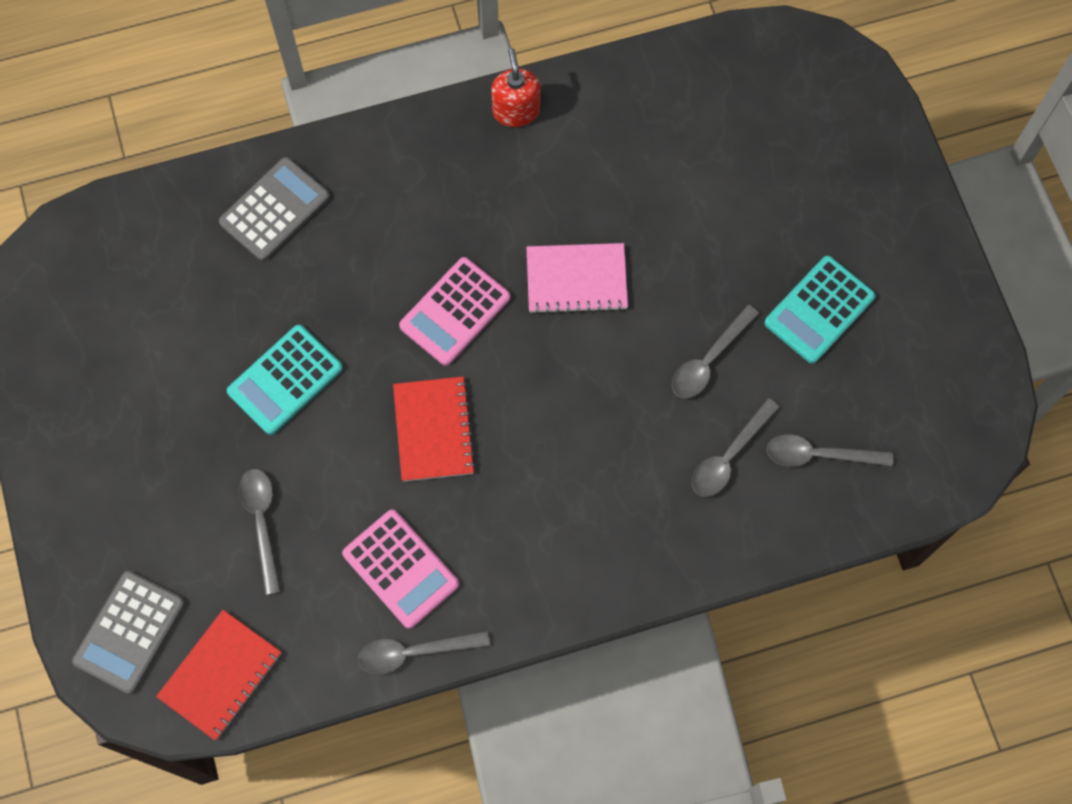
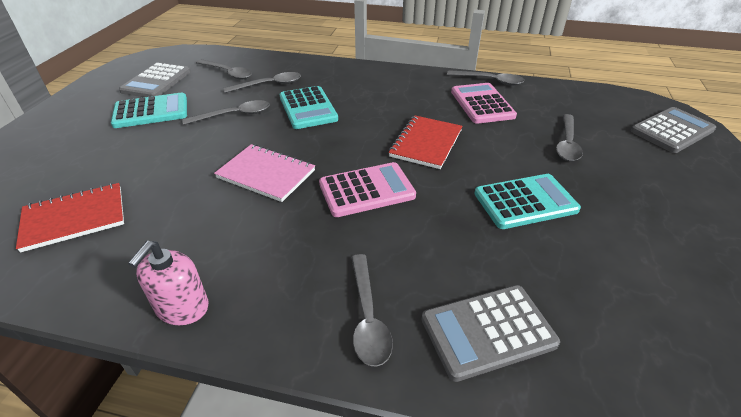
camera: 150 degrees left, 30 degrees down
(220, 675) = (609, 102): red notebook -> red notebook (74, 218)
(370, 175) = (368, 317): none -> grey spoon
(516, 110) = (182, 307): red soap dispenser -> pink soap dispenser
(628, 427) = (308, 108): none -> turquoise calculator
(894, 376) = (156, 81): none -> grey calculator

